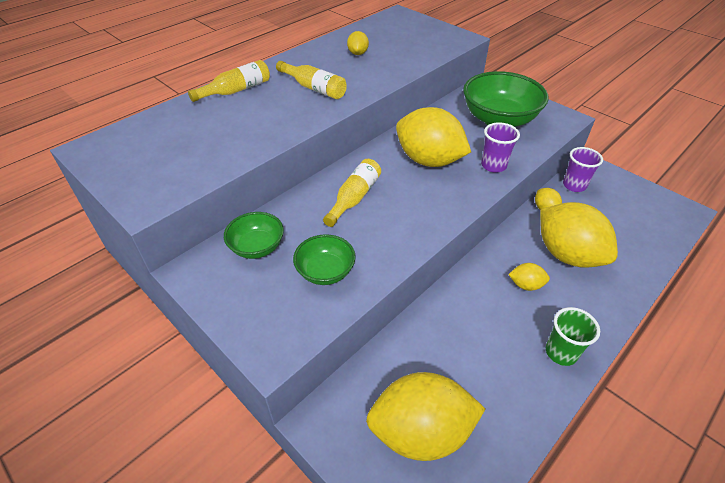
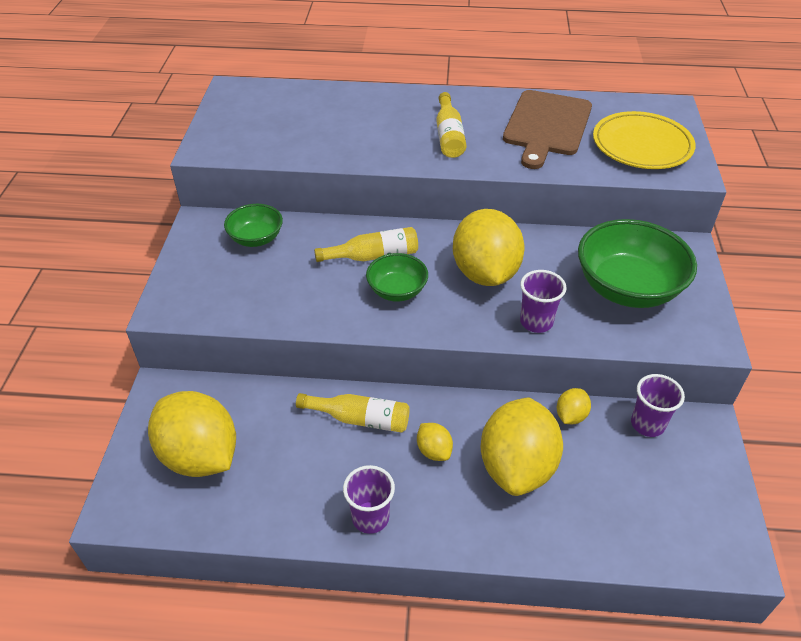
camera: 50 degrees right, 0 degrees up
(236, 90) = (388, 101): yellow bottle -> yellow bottle (360, 419)
(325, 272) = (268, 290): green bowl -> green bowl (397, 291)
(358, 53) = (546, 126): yellow lemon -> brown cutting board
(420, 38) = (641, 145): none -> yellow plate
(561, 352) = (370, 517): green cup -> purple cup

